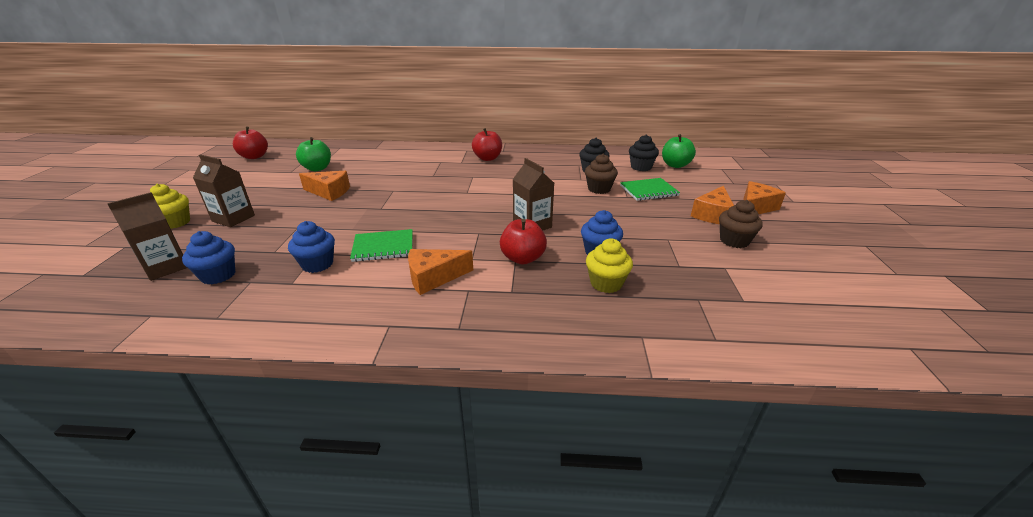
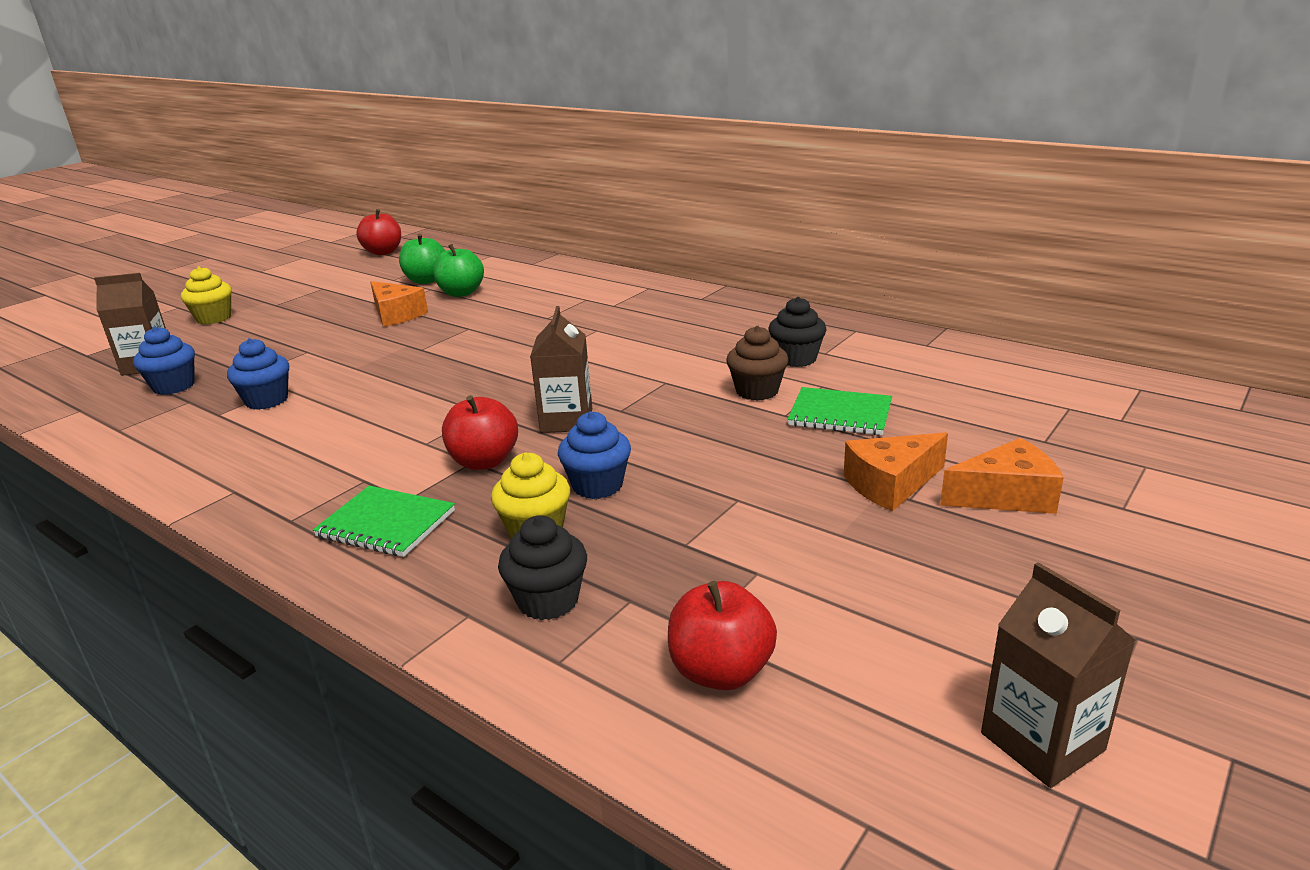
camera: 35 degrees right, 5 degrees down
(233, 218) = (266, 326): brown carton -> brown carton (1042, 742)
(383, 247) = (354, 399): green notebook -> green notebook (386, 524)
(434, 277) = (351, 453): orange cheese -> none
(487, 158) = (659, 306): red apple -> red apple (721, 671)
(641, 167) = (897, 371): black cupcake -> black cupcake (548, 600)
(675, 165) = (974, 381): green apple -> green apple (461, 293)
(734, 241) = (852, 538): brown cupcake -> none

